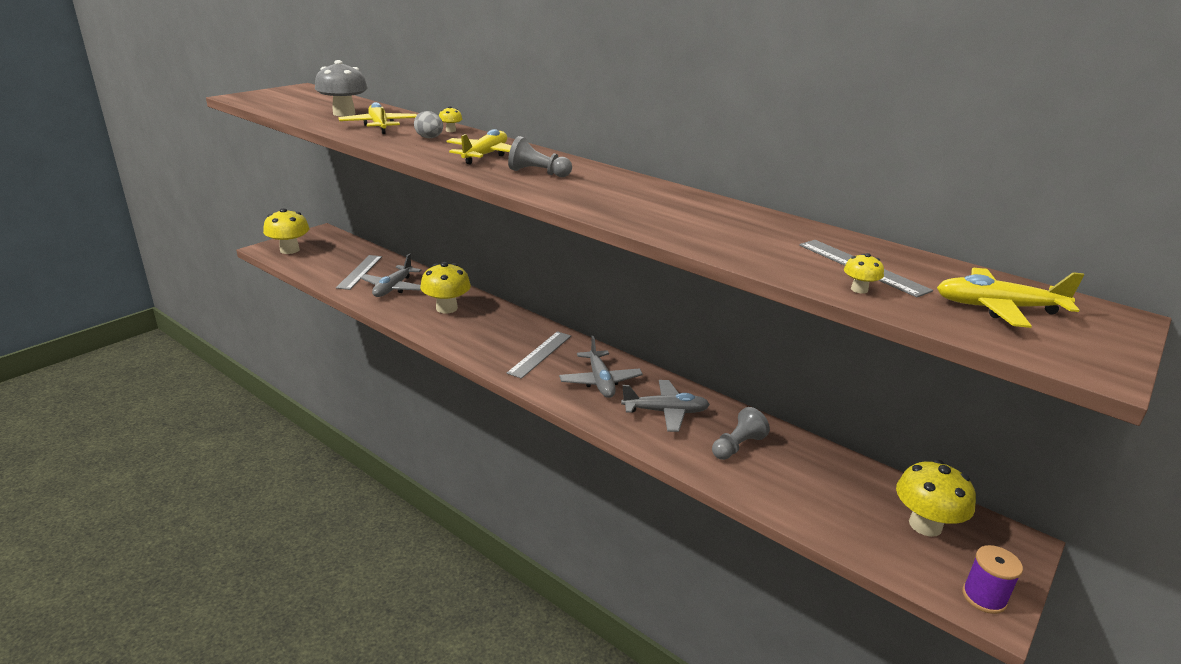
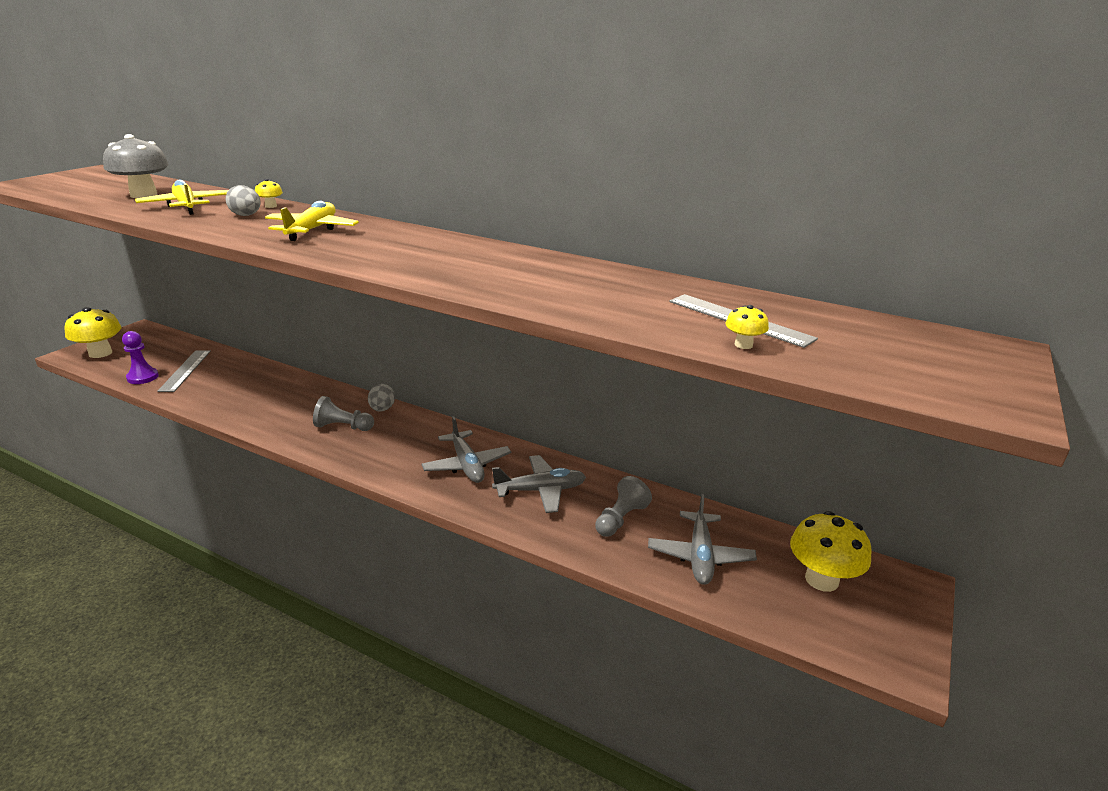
camera: 10 degrees left, 0 degrees up
(324, 274) = (142, 377): none -> purple pawn
(393, 288) = (225, 385): grey plane -> grey plane (700, 556)
(446, 308) = (288, 401): yellow mushroom -> none
(529, 324) = (382, 409): none -> grey egg
(538, 173) = (374, 245): grey pawn -> grey pawn (343, 427)
(540, 354) = (398, 442): grey ruler -> none
(984, 597) = (894, 651): purple spool -> none
(997, 308) = (886, 351): yellow plane -> none

